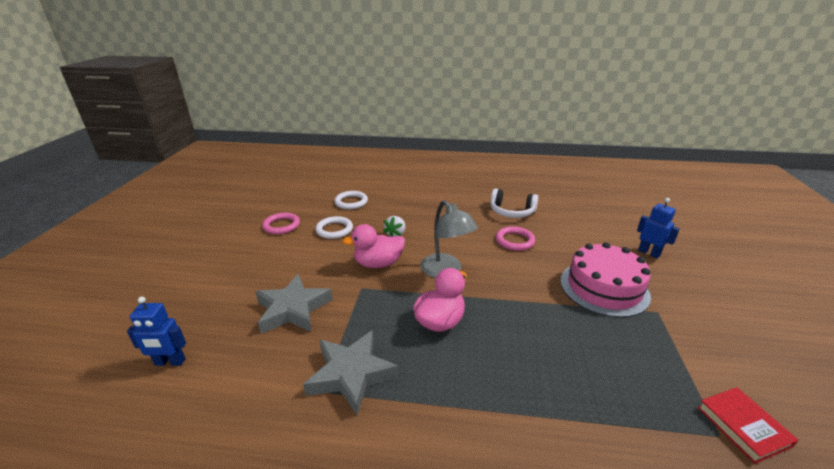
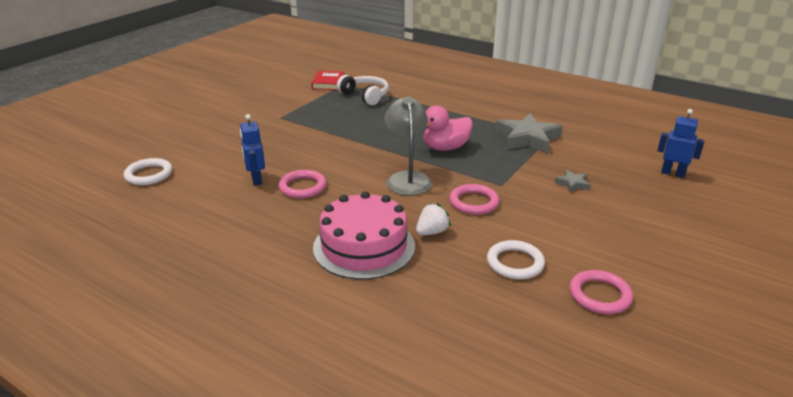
camera: 155 degrees left, 0 degrees up
(293, 309) = (572, 184): grey star -> grey star, size x0.47
(351, 202) = (471, 315): white ring -> white ring (149, 175)
(378, 264) = (474, 202): pink duck -> pink ring
(511, 211) = (250, 222): white headphones -> white headphones (365, 96)
(604, 288) = (289, 136): pink cake -> pink cake (364, 246)
(649, 253) = (201, 145): blue robot -> blue robot (256, 179)

